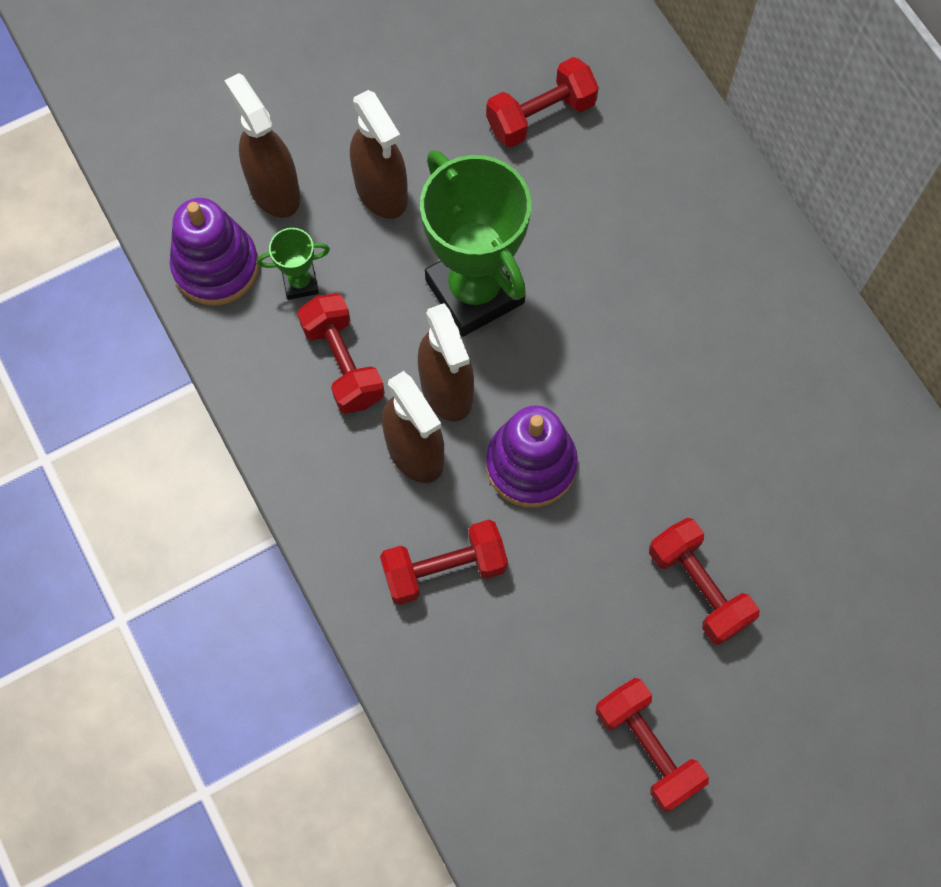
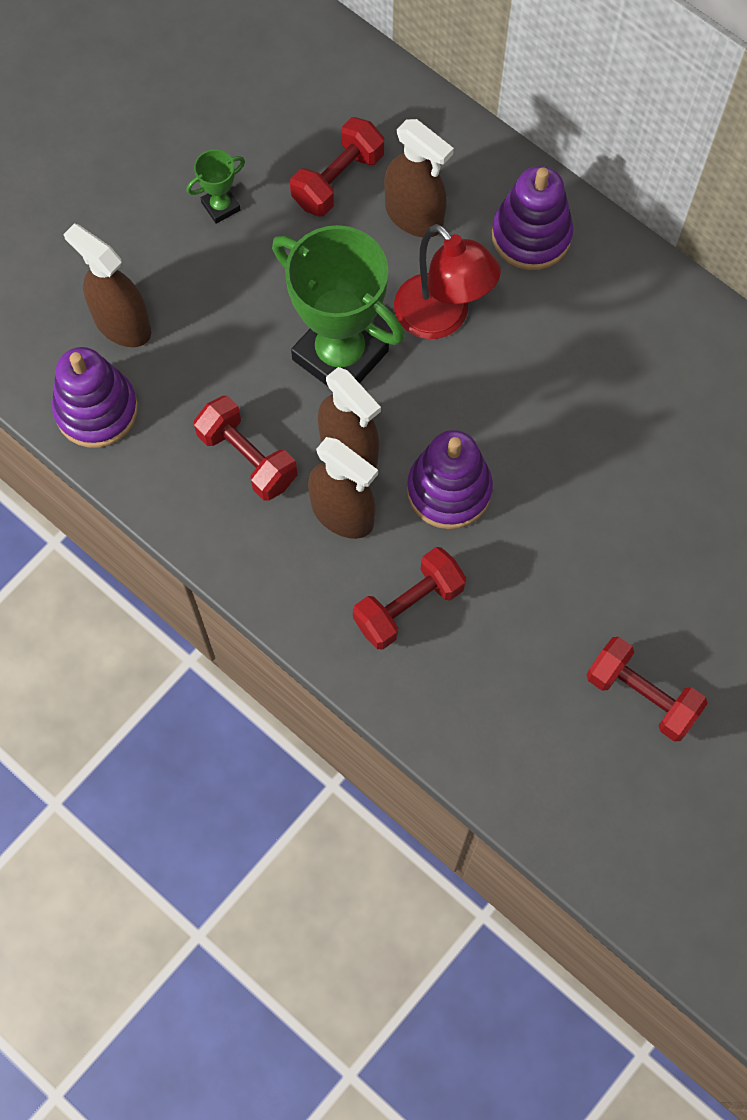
camera: 20 degrees left, 0 degrees up
(300, 283) = (180, 399): green trophy -> green trophy (221, 206)
(381, 191) = (221, 293): brown spray bottle -> brown spray bottle (414, 216)
(591, 288) = (442, 318): none -> red lamp
(698, 587) = (633, 545): red dumbbell -> none
(714, 234) = (531, 235): none -> purple stacking toy

